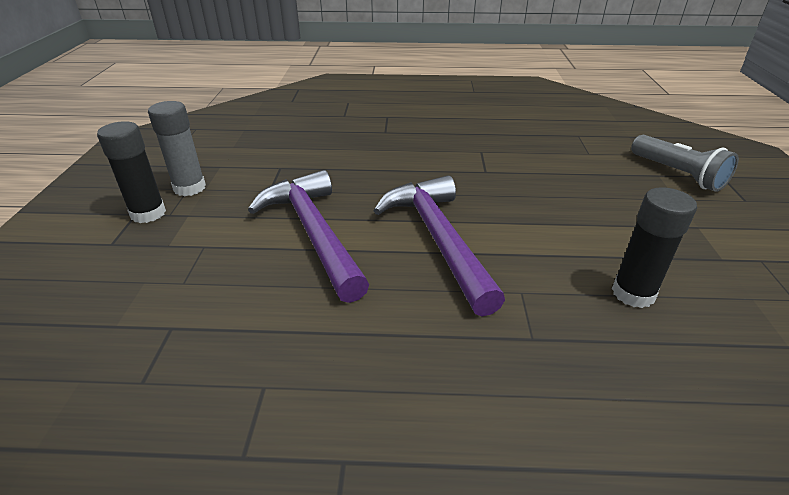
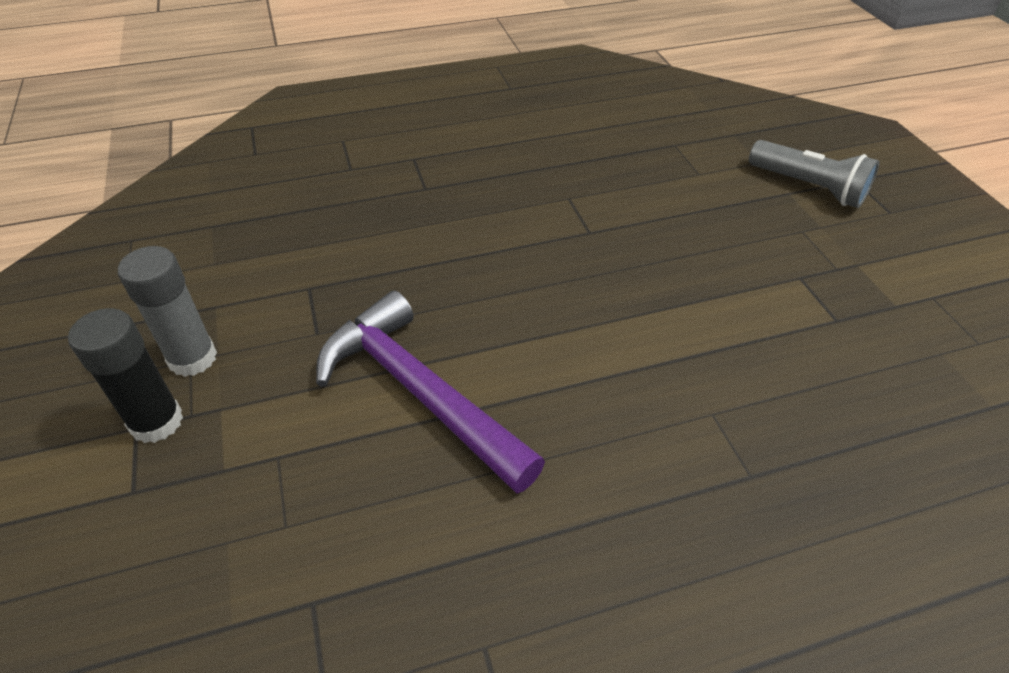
camera: 20 degrees left, 10 degrees up
(438, 240) = (584, 361): purple hammer -> none
(633, 293) = (827, 381): black glue stick -> none

